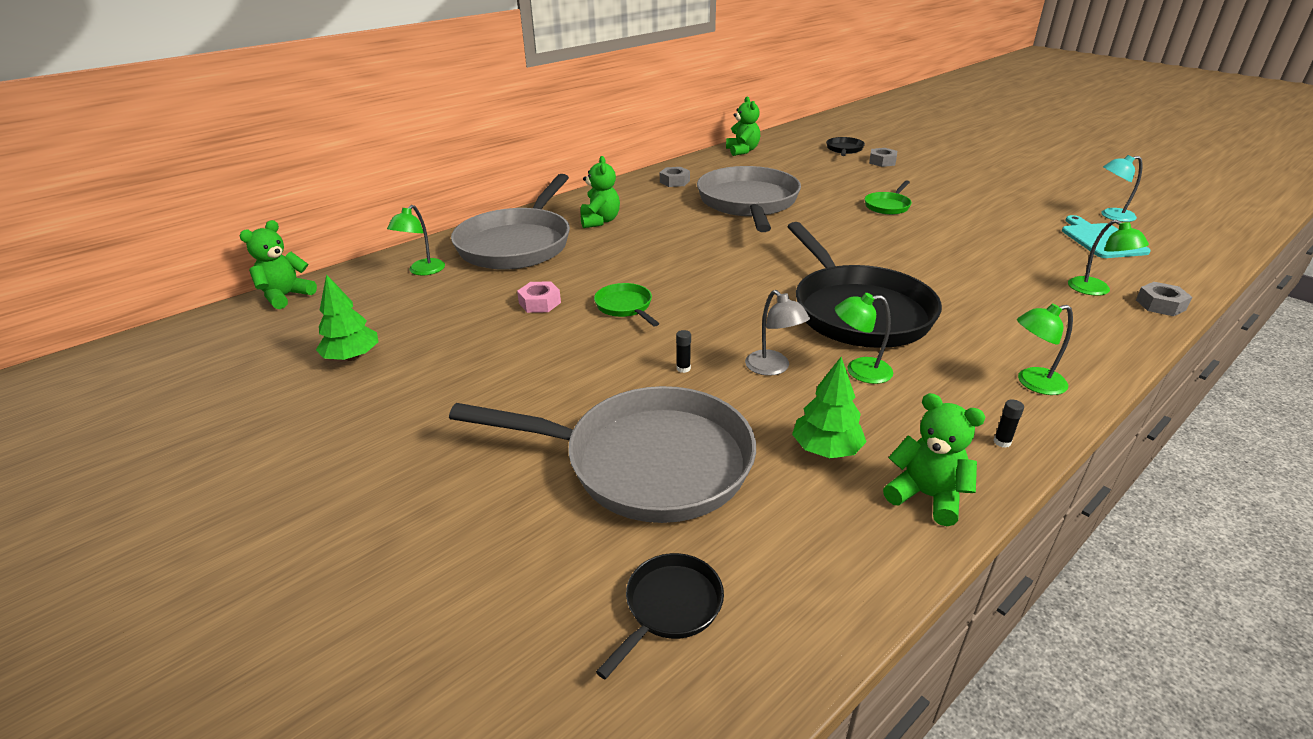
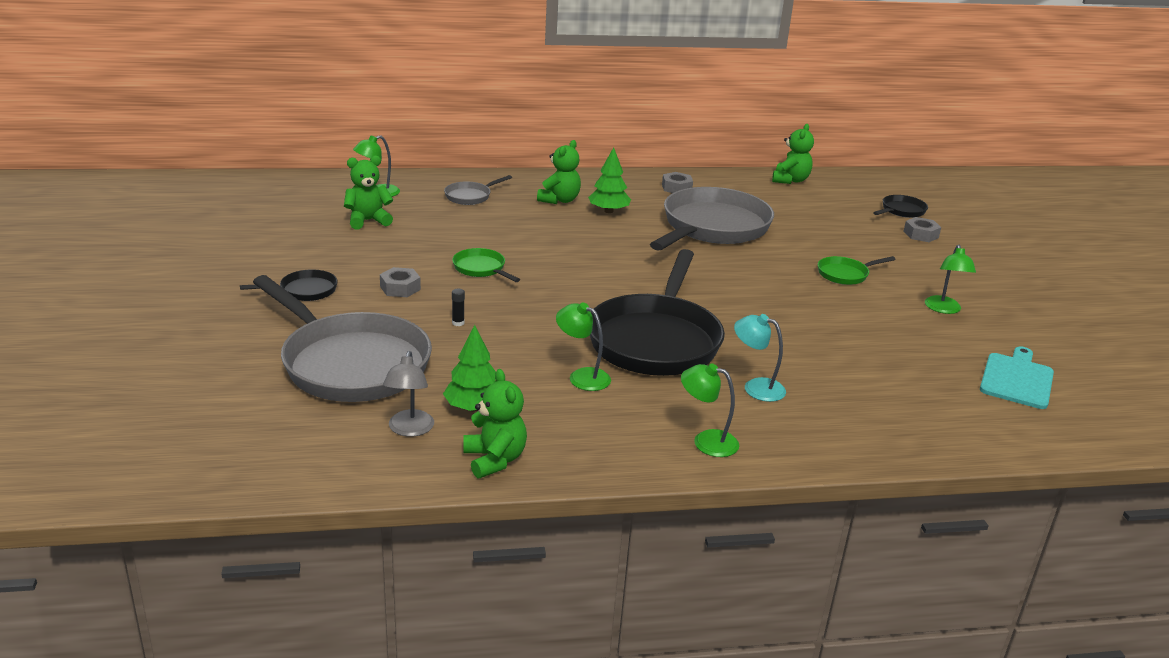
camera: 30 degrees right, 5 degrees down
(286, 296) = (273, 179): green teddy bear -> green teddy bear (368, 221)
(352, 357) = (264, 233): green tree -> green tree (608, 211)
(517, 244) = (470, 196): grey pan -> grey pan, size x0.43
(539, 303) = (425, 243): pink nut -> none
(625, 307) = (481, 269): green pan -> green pan turned 45 degrees counterclockwise
(670, 607) = (257, 433): black pan -> black pan (304, 290)
(773, 368) = (521, 348): grey lamp -> grey lamp (409, 430)
(1002, 442) = (606, 460): black glue stick -> none
(1096, 290) = (913, 411): green lamp -> green lamp (944, 309)
(1111, 216) = (1080, 366): turquoise lamp -> turquoise lamp (756, 387)
(1160, 305) = (955, 446): grey nut -> grey nut (400, 288)

